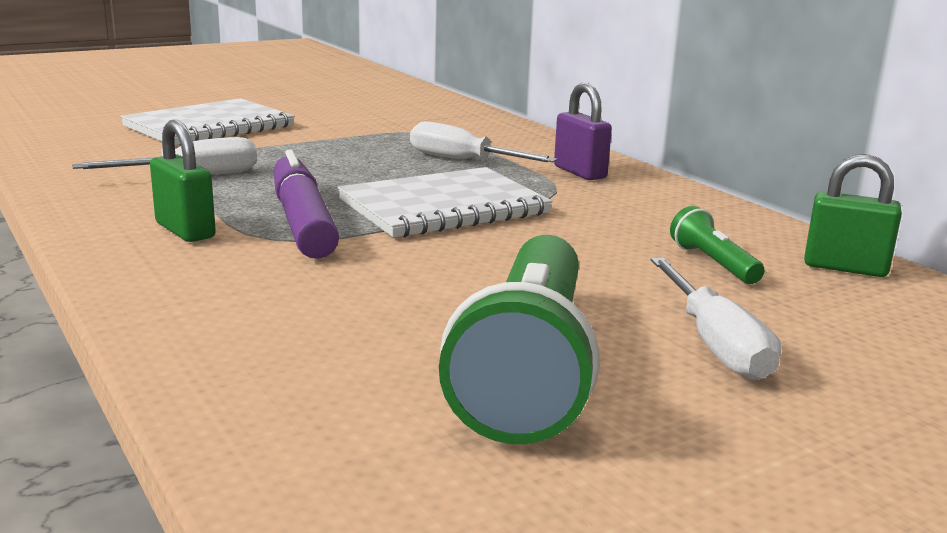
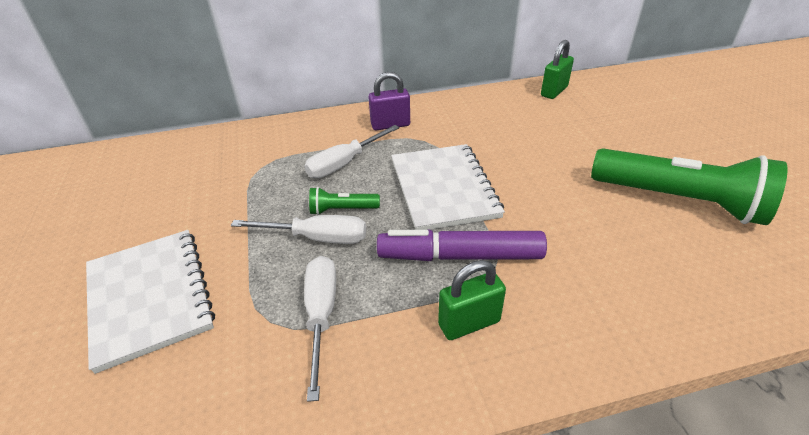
camera: 70 degrees left, 20 degrees up
(713, 263) = (547, 121): green flashlight -> green flashlight (342, 210)
(715, 344) = (642, 145): white screwdriver -> white screwdriver (317, 238)

